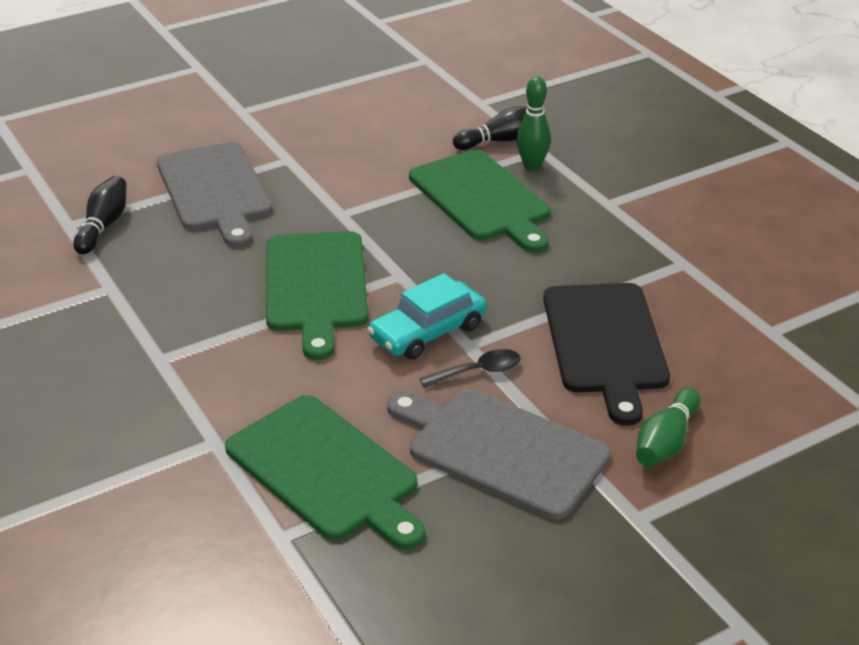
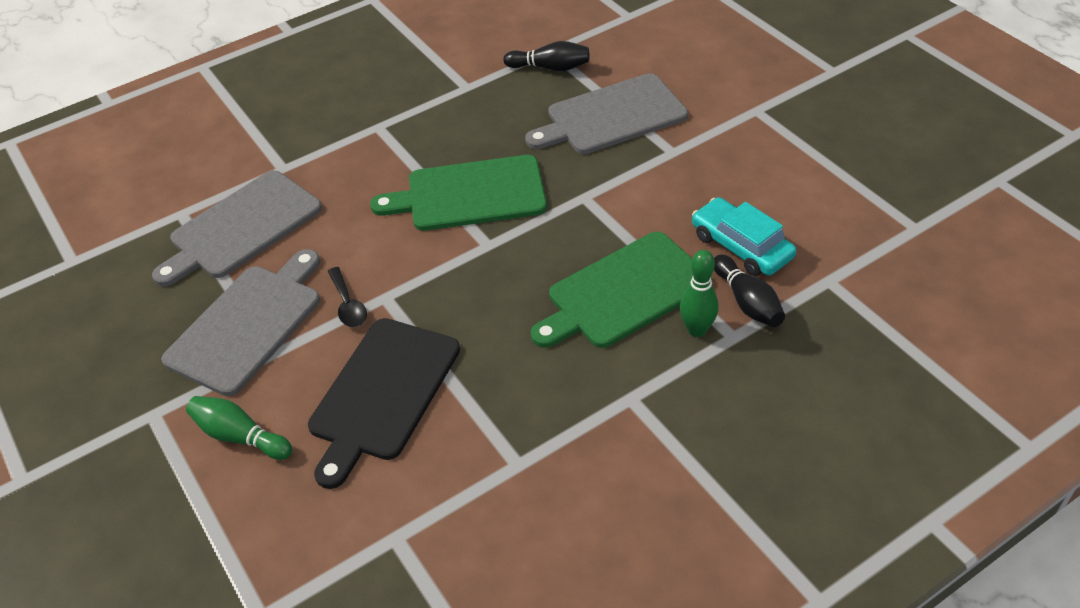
camera: 90 degrees right, 10 degrees up
(326, 471) = (241, 227): green cutting board -> grey cutting board
(428, 332) = (405, 269): turquoise car -> turquoise car (741, 246)
(605, 343) = (382, 393): black cutting board -> black cutting board turned 60 degrees counterclockwise

